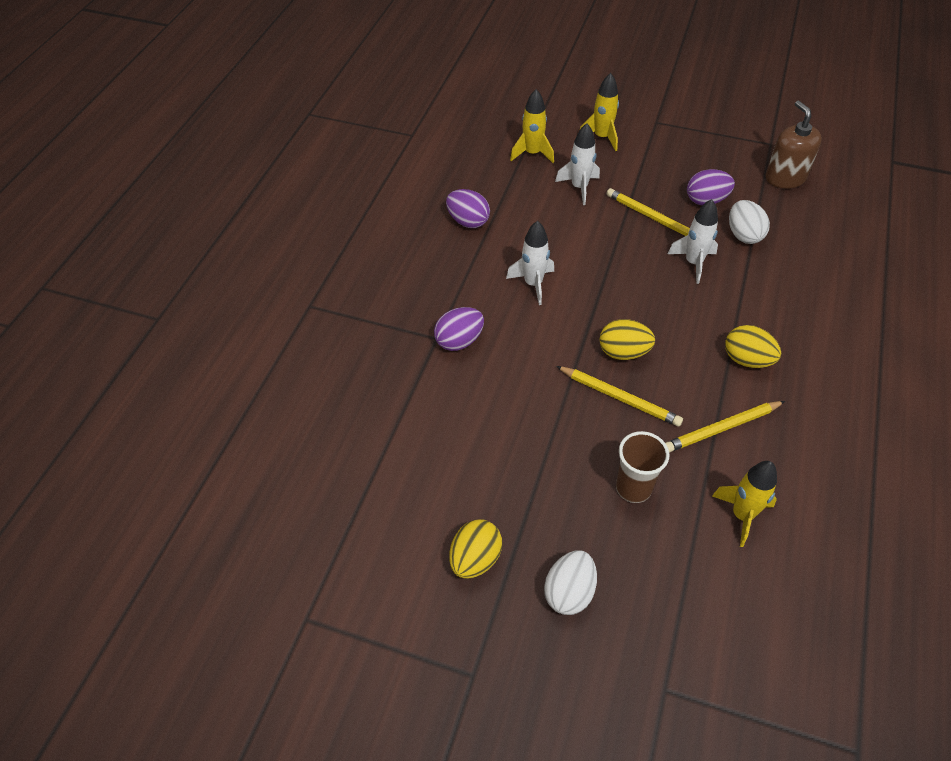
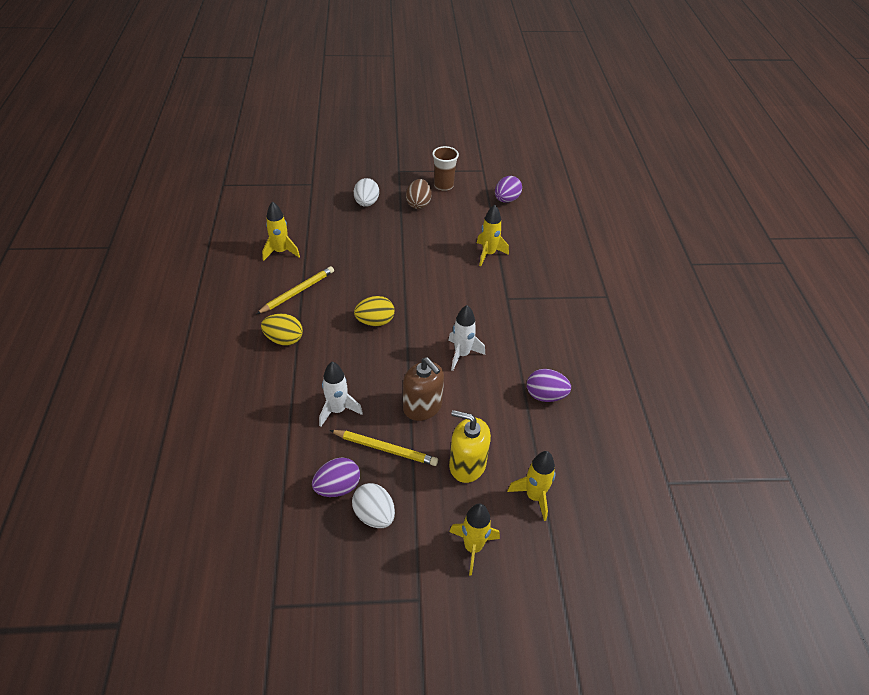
camera: 155 degrees right, 5 degrees down
(418, 414) = (488, 254): none -> yellow rocket
(459, 341) = (491, 300): purple egg -> purple egg (506, 200)
(475, 559) = (418, 204): yellow egg -> brown egg
(579, 188) = (467, 464): white rocket -> yellow soap dispenser
(620, 398) = (368, 293): yellow pencil -> none
(633, 488) = (346, 249): brown cup -> brown cup (443, 186)
(743, 235) = (295, 454): white egg -> white egg (374, 515)
(785, 178) = (254, 549): brown soap dispenser -> brown soap dispenser (422, 407)

